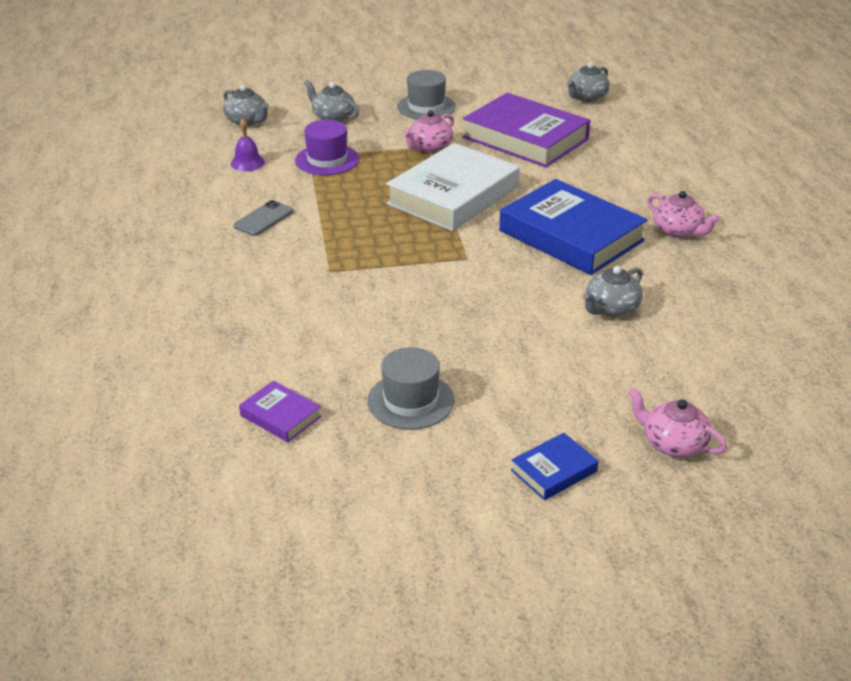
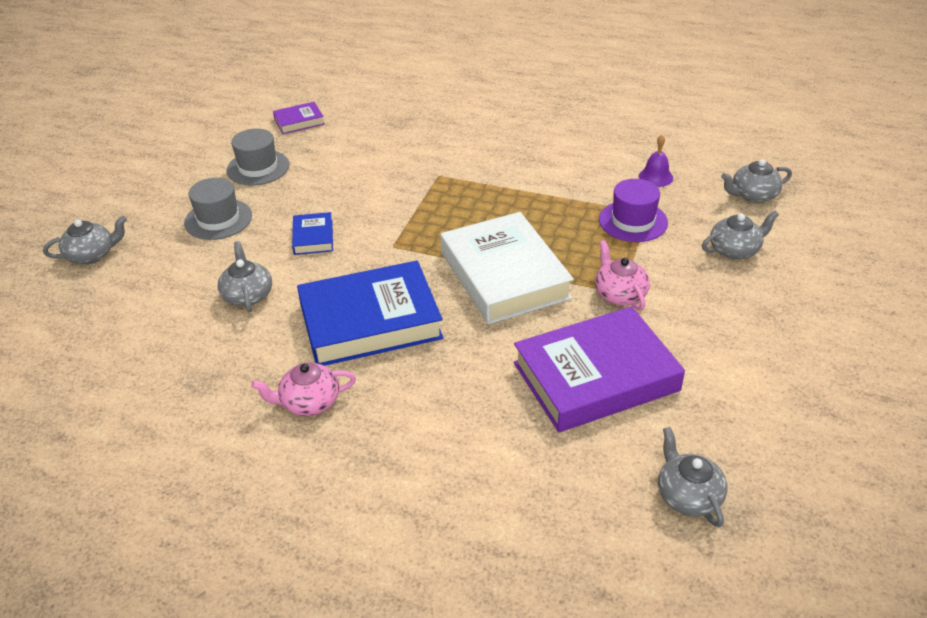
camera: 120 degrees right, 5 degrees up
(263, 219) = (544, 164): grey phone -> none
(426, 107) = (729, 326): grey hat -> grey hat (218, 219)
(554, 471) = (136, 198): blue book -> blue book (313, 237)
(673, 443) = (92, 255): pink teapot -> grey teapot

